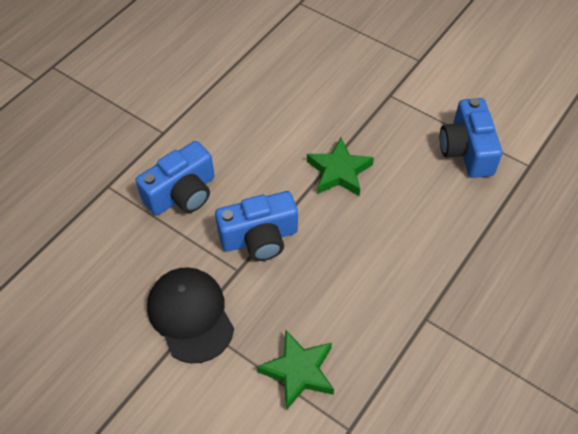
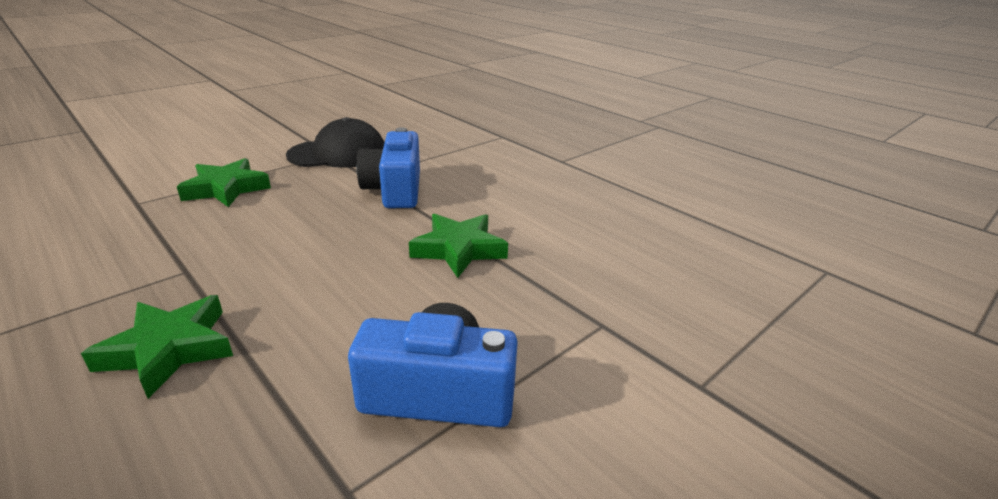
camera: 100 degrees right, 25 degrees down
(182, 193) = (476, 162): blue camera -> none
(493, 277) = (169, 349): none -> green star

